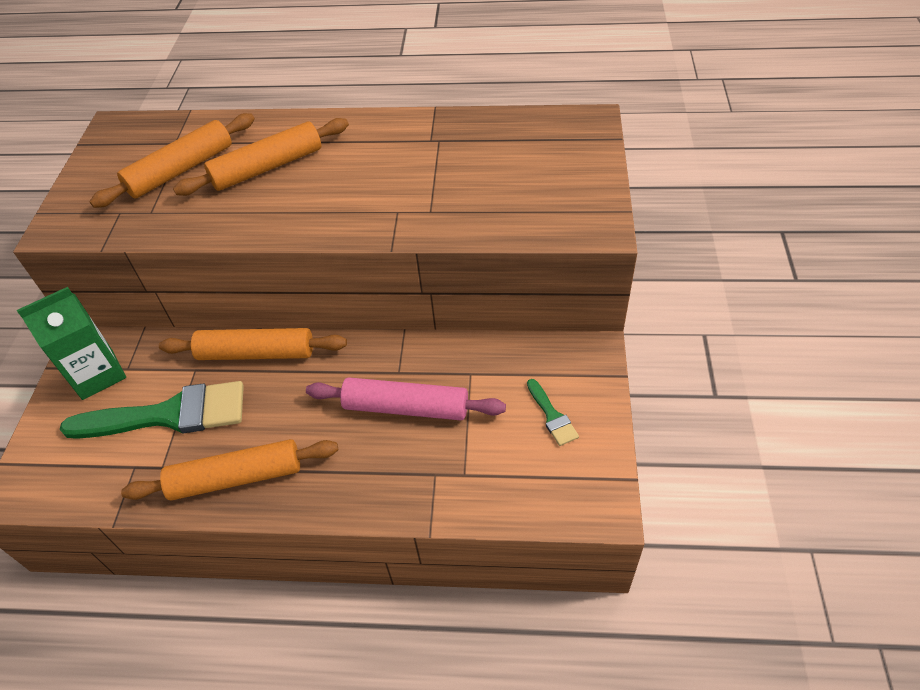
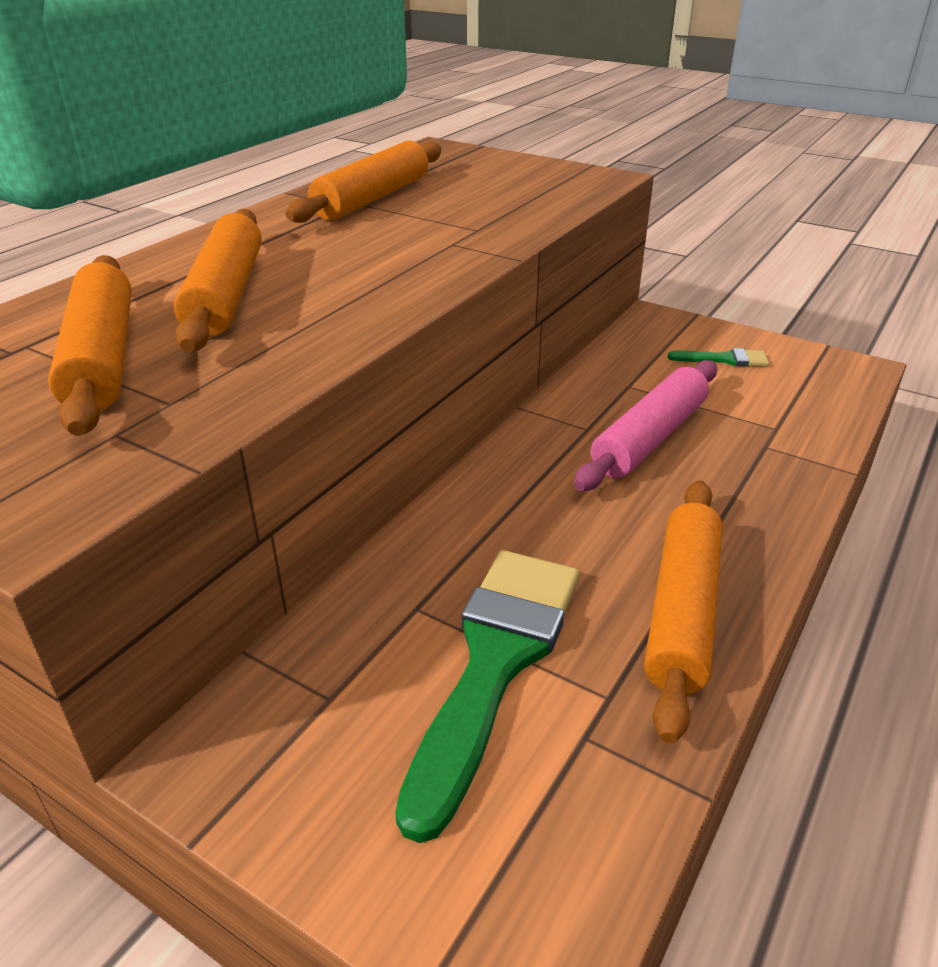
camera: 65 degrees left, 15 degrees down
(97, 374) = (302, 748): green carton -> none
(256, 353) = (444, 533): orange rolling pin -> orange rolling pin (373, 198)

